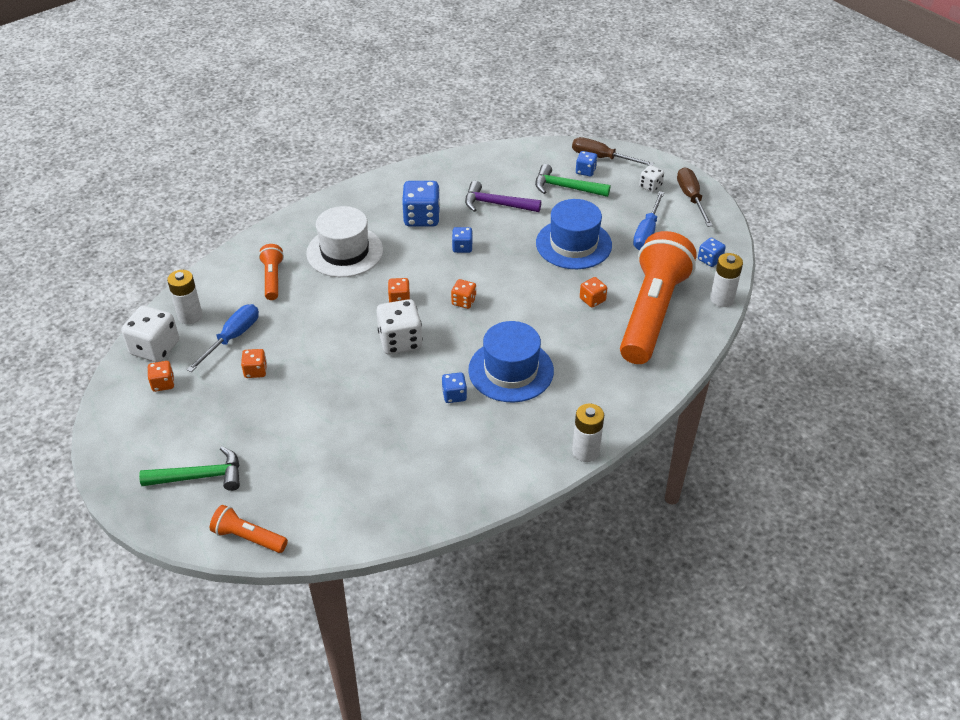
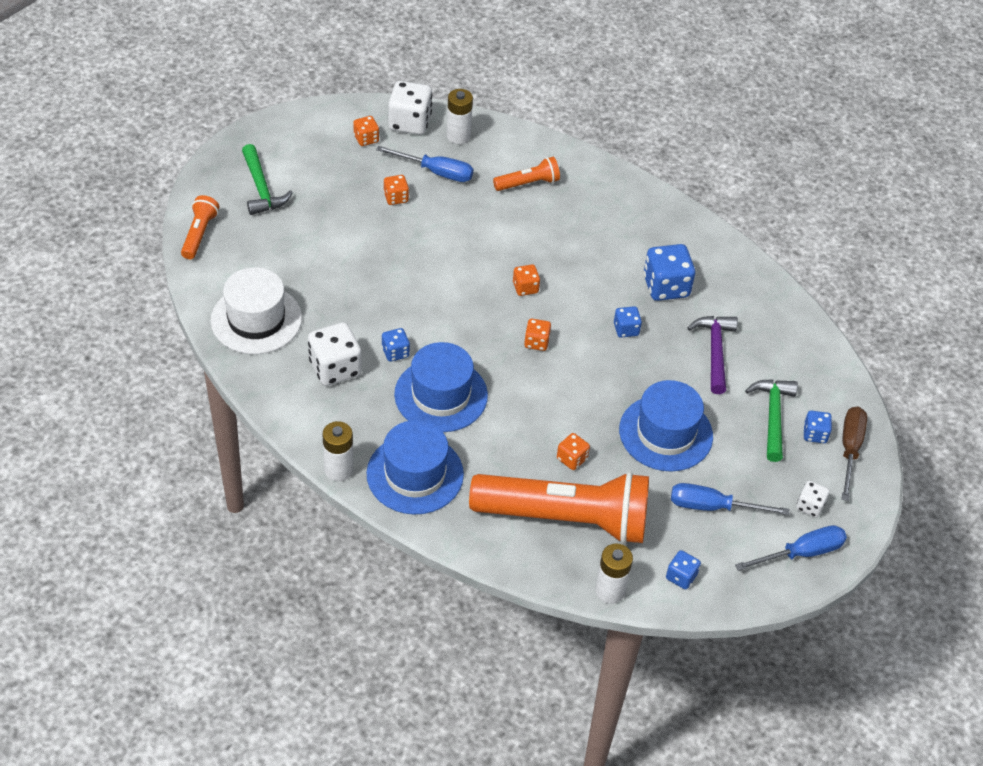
camera: 75 degrees right, 5 degrees up
(345, 252) = (587, 231): white hat -> white hat (256, 319)
(400, 341) = (462, 298): white dice -> white dice (335, 368)
(597, 399) = (415, 474): none -> blue hat
(691, 198) = (801, 553): brown screwdriver -> blue screwdriver

